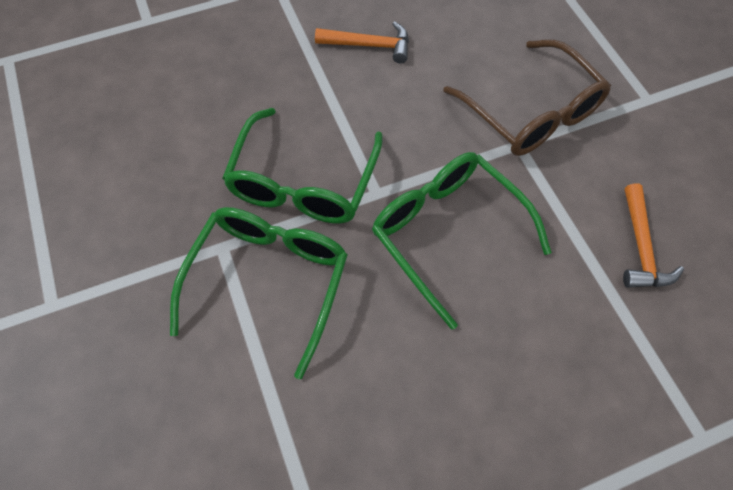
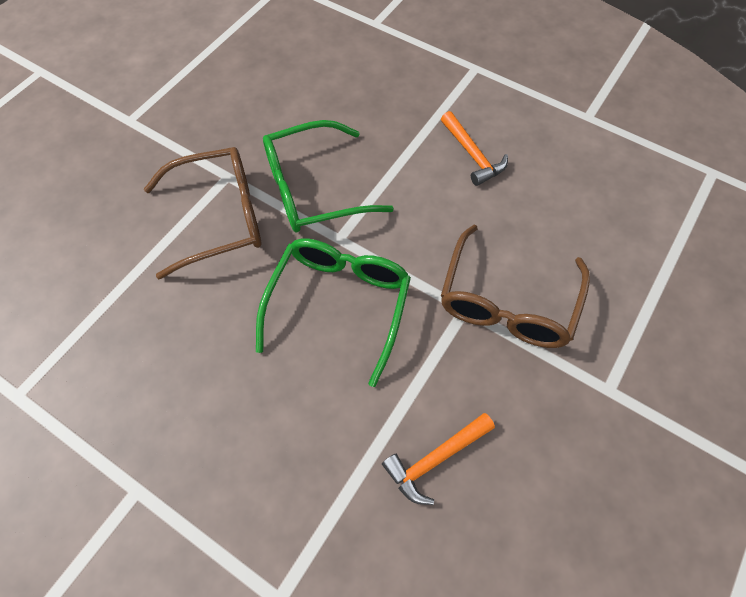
camera: 55 degrees right, 0 degrees up
(268, 282) = (219, 218): green glasses -> brown glasses

